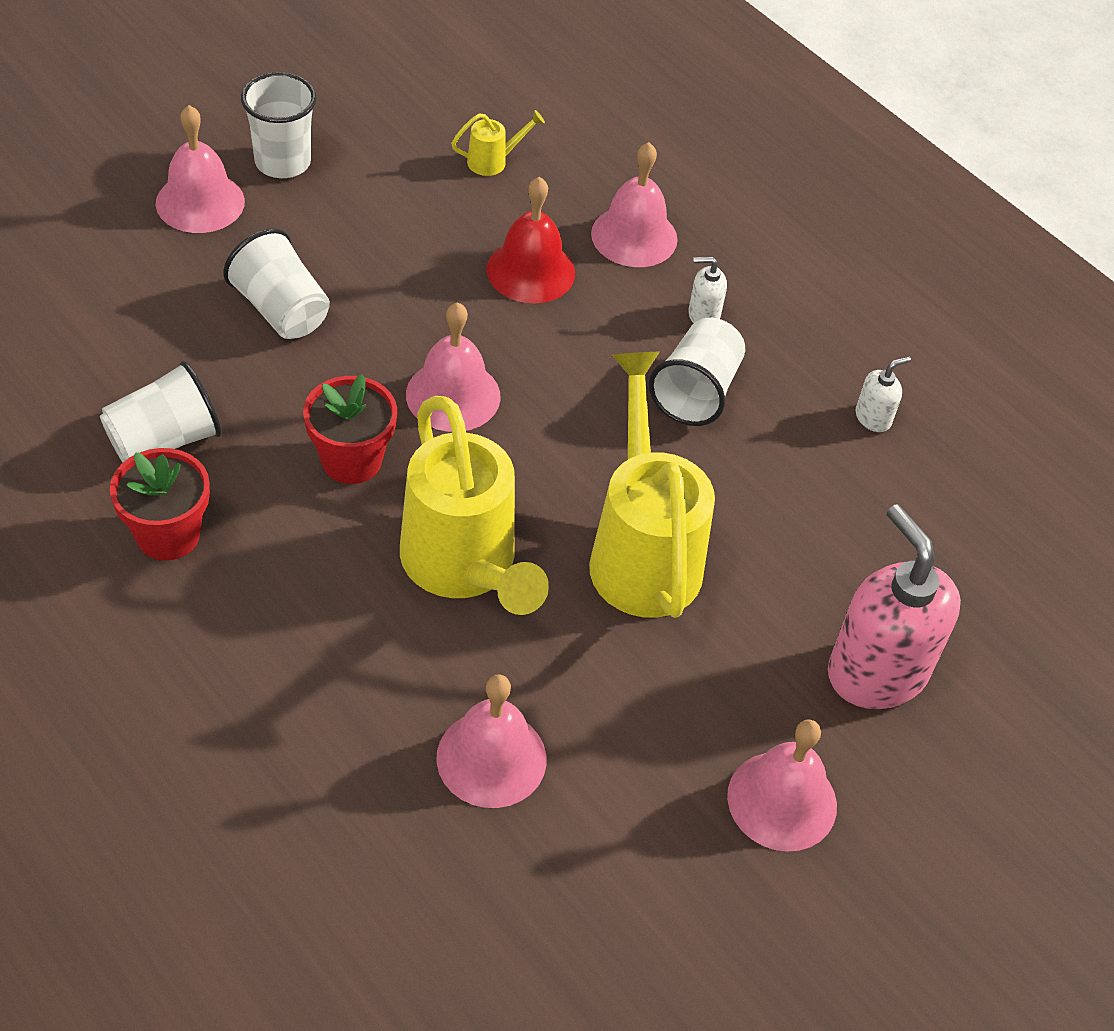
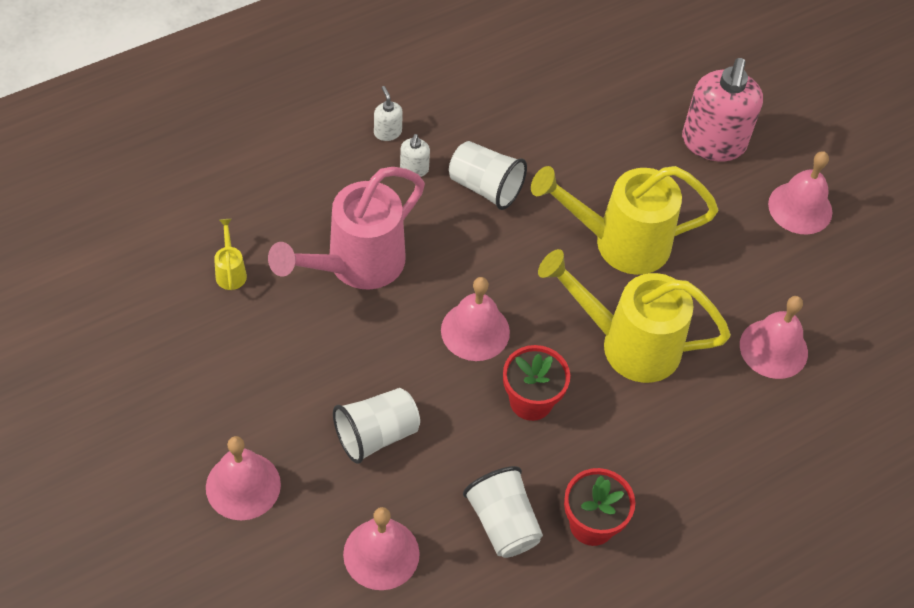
camera: 80 degrees left, 5 degrees up
(282, 162) = (204, 420): white cup -> none
(464, 567) = (628, 344): yellow watering can -> yellow watering can turned 150 degrees counterclockwise
(530, 271) = (356, 265): red bell -> pink watering can
(634, 236) = (329, 195): pink bell -> pink bell (381, 554)
(873, 418) = (517, 97): white soap dispenser -> white soap dispenser (387, 132)
(876, 672) = (713, 143): pink soap dispenser -> pink soap dispenser turned 60 degrees counterclockwise

